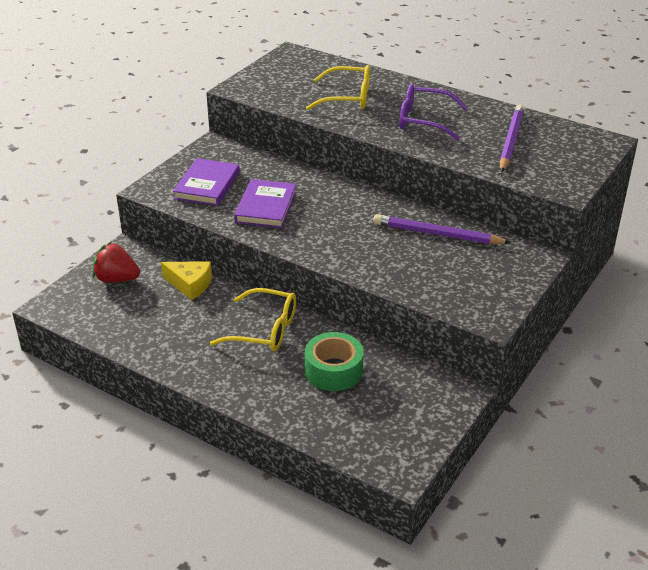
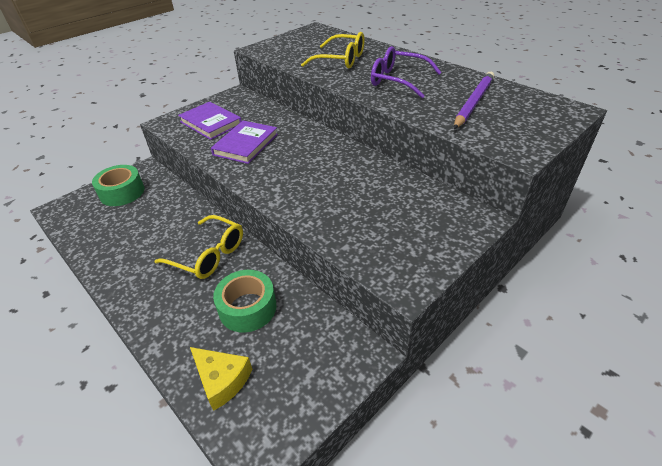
camera: 15 degrees right, 5 degrees up
(117, 279) = (122, 192): red strawberry -> green tape
(190, 284) = (173, 204): yellow cheese -> yellow cheese (222, 380)
(207, 185) = (211, 123): purple book -> purple book turned 75 degrees counterclockwise
(437, 234) = (383, 184): purple pencil -> none

